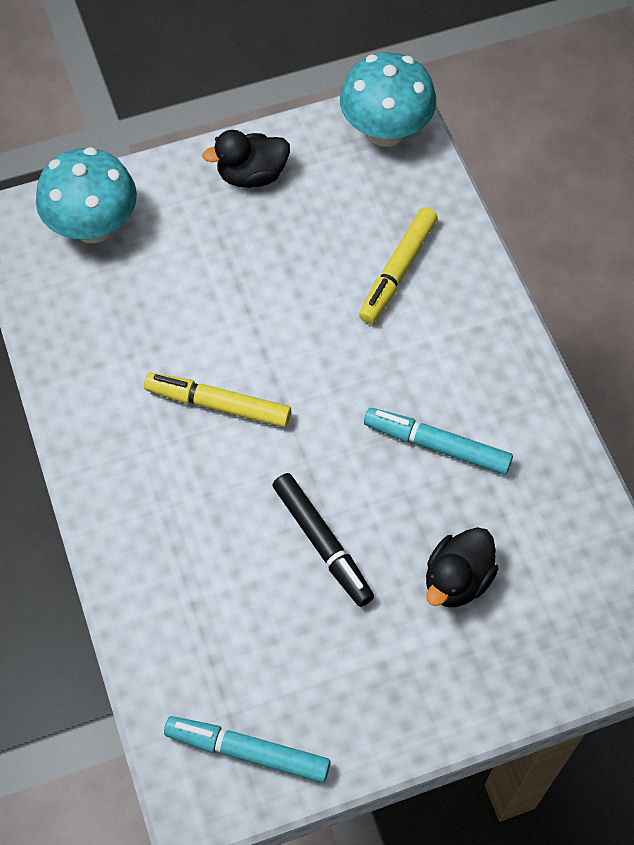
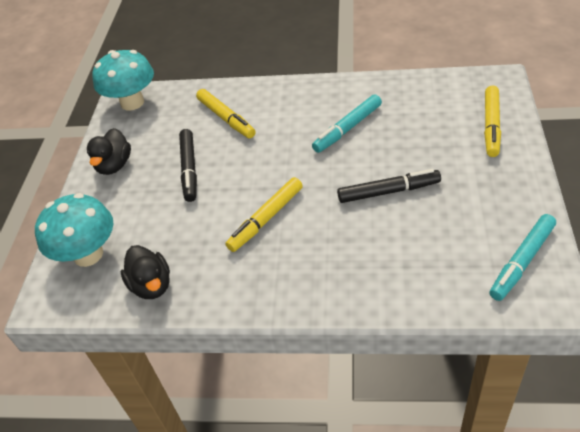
camera: 60 degrees left, 15 degrees down
(277, 271) = (189, 169): none -> black marker
(457, 580) = (436, 140): black duck -> black duck (151, 285)
(521, 653) = (491, 126): none -> yellow marker

